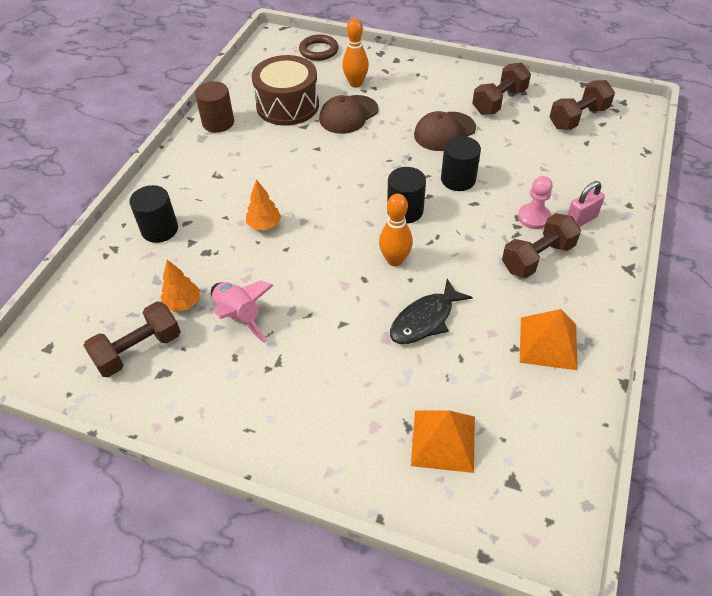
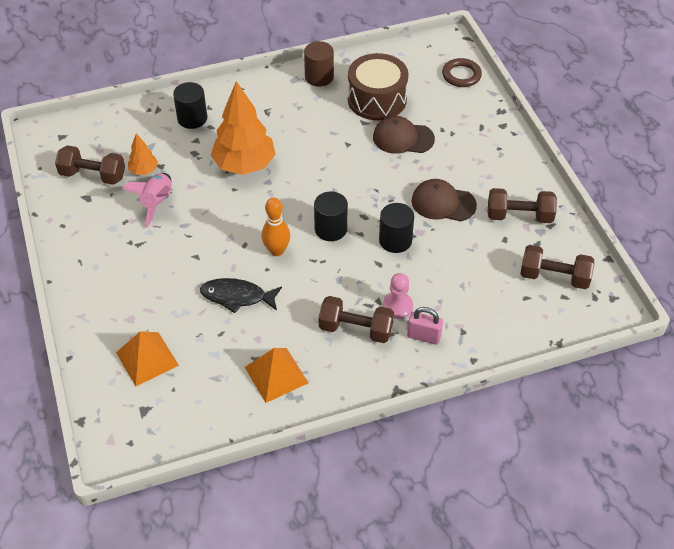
camera: 50 degrees right, 0 degrees up
(264, 225) = (244, 165): orange tree -> orange tree, size x2.12
(355, 83) = (444, 120): orange bowling pin -> none

